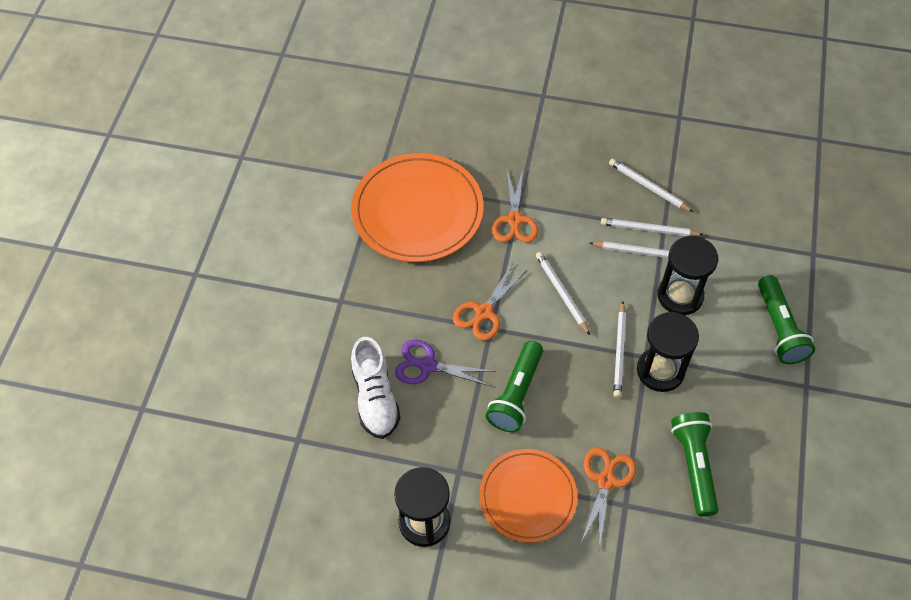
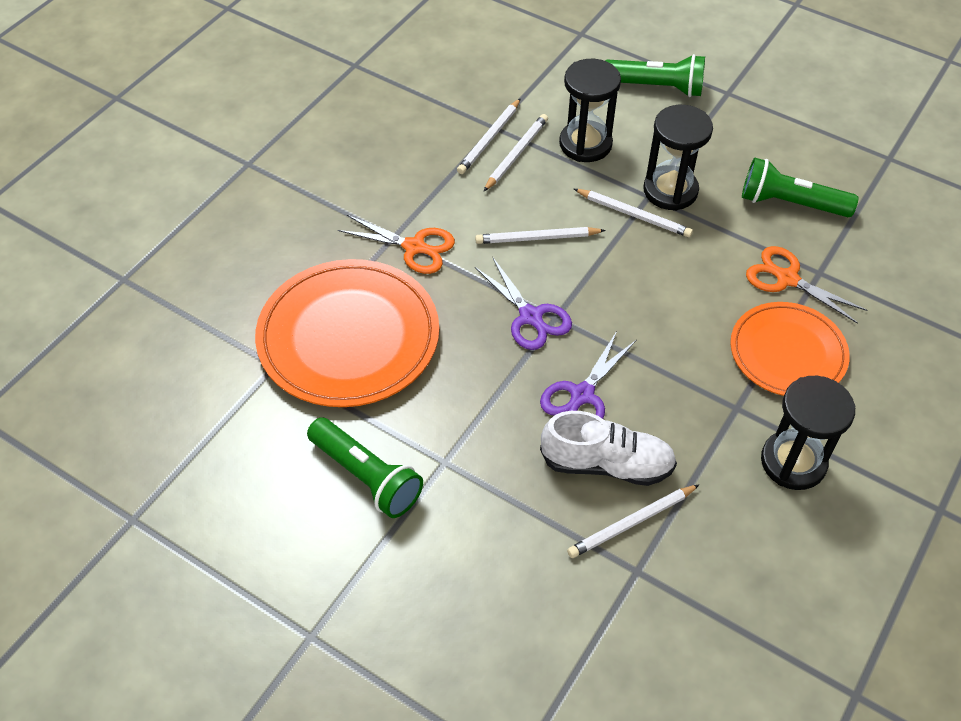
camera: 70 degrees left, 5 degrees down
(484, 312) = (530, 317): orange scissors -> purple scissors
(516, 394) = (653, 321): green flashlight -> green flashlight (366, 476)
(648, 187) = (433, 120): white pencil -> white pencil (632, 522)

